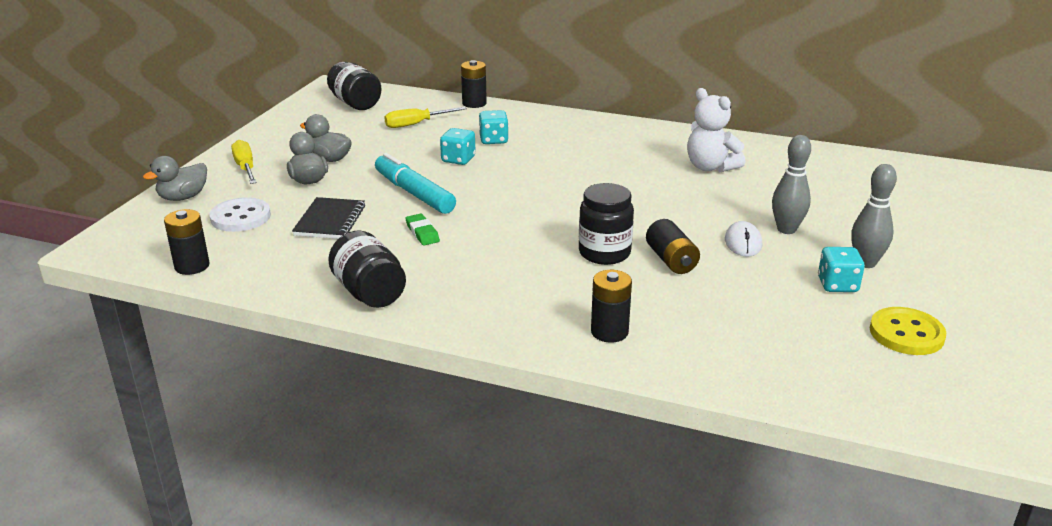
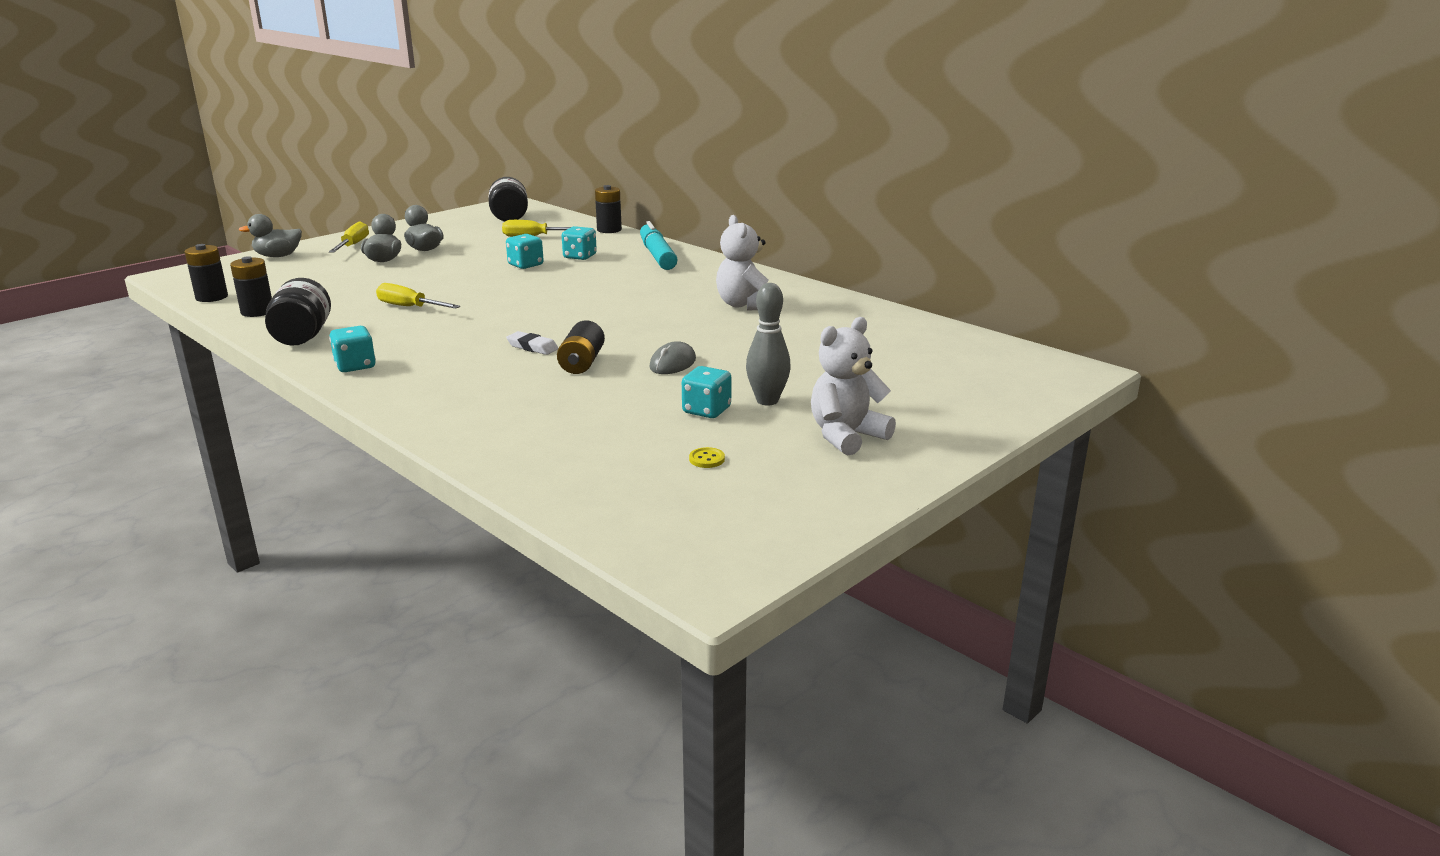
camera: 25 degrees right, 5 degrees down
(240, 217) = (295, 274): white button -> none
(330, 221) = (355, 287): black notebook -> none
(414, 193) = (449, 281): turquoise marker -> turquoise marker (657, 256)
(422, 233) = (409, 307): green eraser -> yellow screwdriver
(477, 315) = (355, 366): none -> turquoise dice
(604, 253) = (532, 347): black jar -> white eraser
(609, 332) = (438, 399): black battery -> black battery (257, 312)
(743, 242) = (672, 363): white mouse -> grey mouse
(786, 229) = (733, 362): grey bowling pin -> none
(906, 333) = (707, 459): yellow button -> yellow button, size x0.44
(966, 283) = (846, 436): none -> white teddy bear

